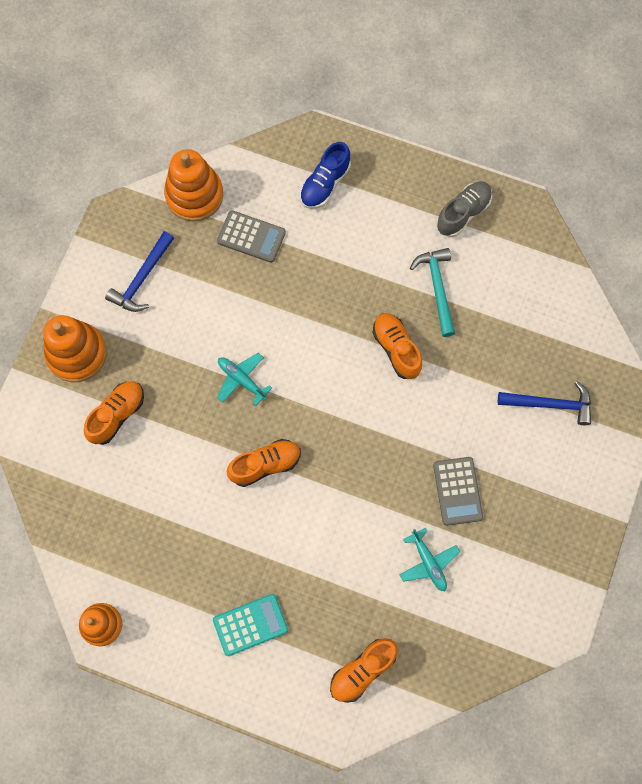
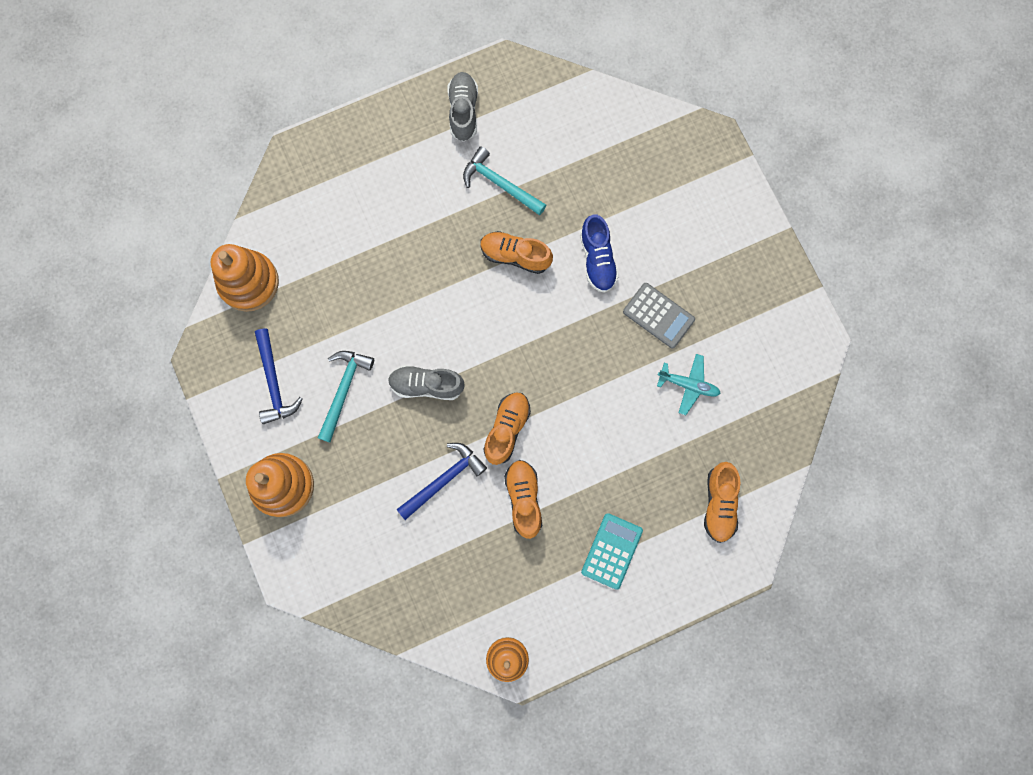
camera: 45 degrees left, 5 degrees up
(117, 415) = (361, 500): orange shoe -> orange shoe (524, 499)
(182, 329) = (344, 390): none -> turquoise hammer
(241, 380) = (426, 385): turquoise plane -> grey shoe
(251, 237) = (325, 273): grey calculator -> none
(325, 184) = (339, 183): blue shoe -> blue shoe (597, 259)
(550, 404) = (660, 193): blue hammer -> blue hammer (444, 479)

